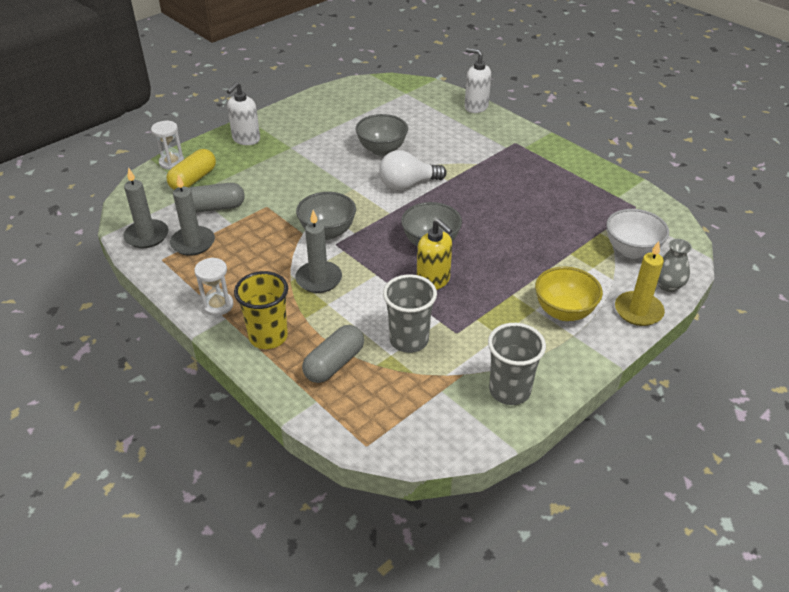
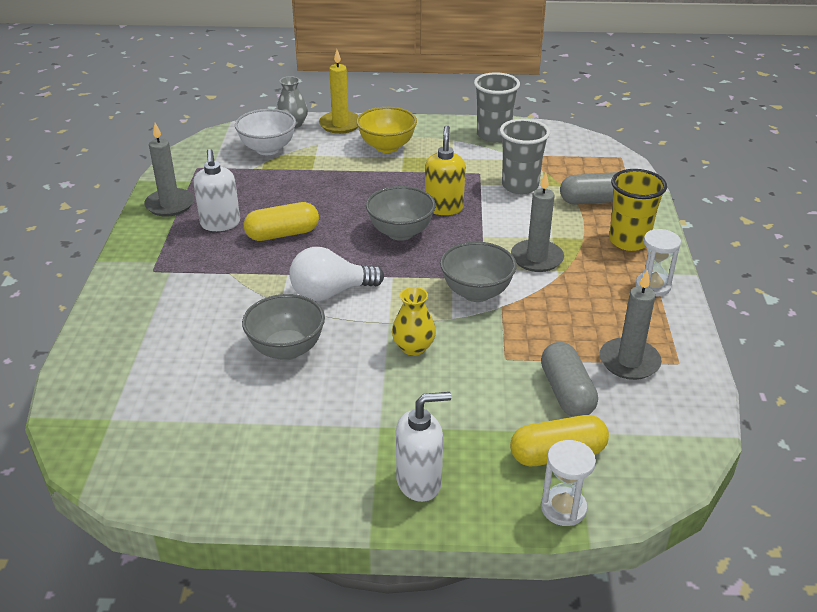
camera: 135 degrees left, 5 degrees down
(146, 236) = (679, 402): grey candle -> grey candle (170, 205)
(214, 207) = (566, 392): grey capsule -> grey capsule turned 45 degrees clockwise
(321, 184) = (413, 347): none -> yellow vase
(407, 185) = (330, 293): white light bulb -> white light bulb turned 135 degrees clockwise
(476, 107) = (90, 337): white soap dispenser -> white soap dispenser (220, 224)
(494, 199) = (282, 234): none -> yellow capsule

